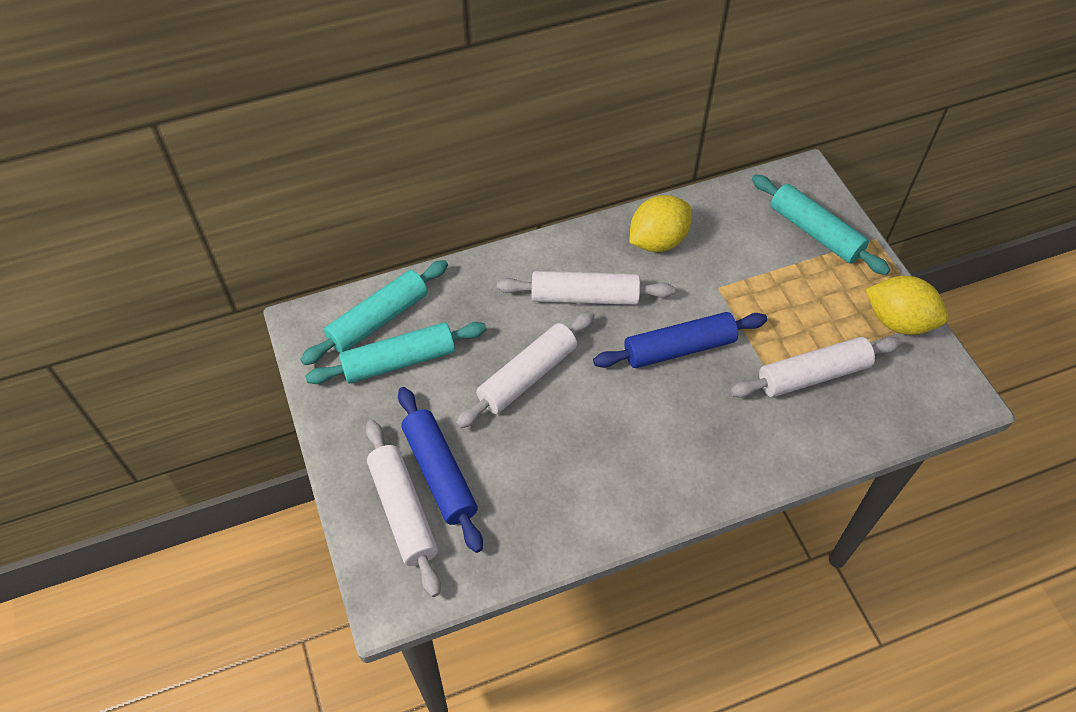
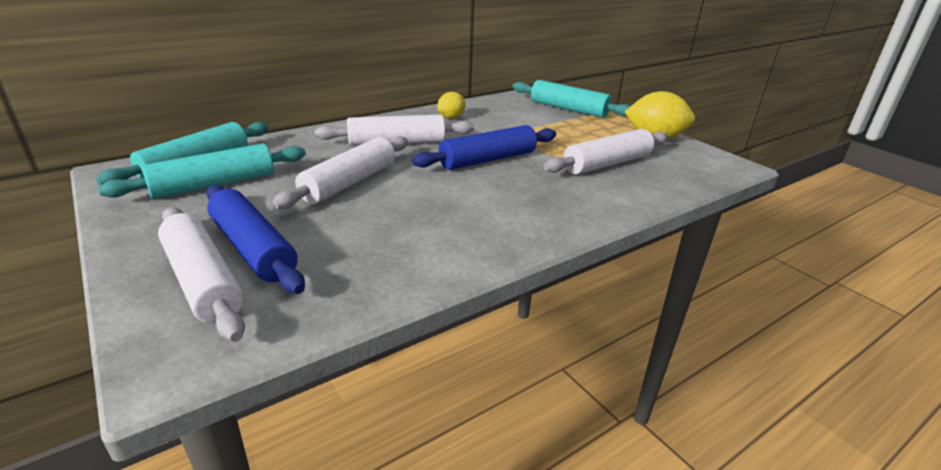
camera: 15 degrees left, 25 degrees down
(657, 241) = (451, 117): yellow lemon -> yellow lemon, size x0.59

